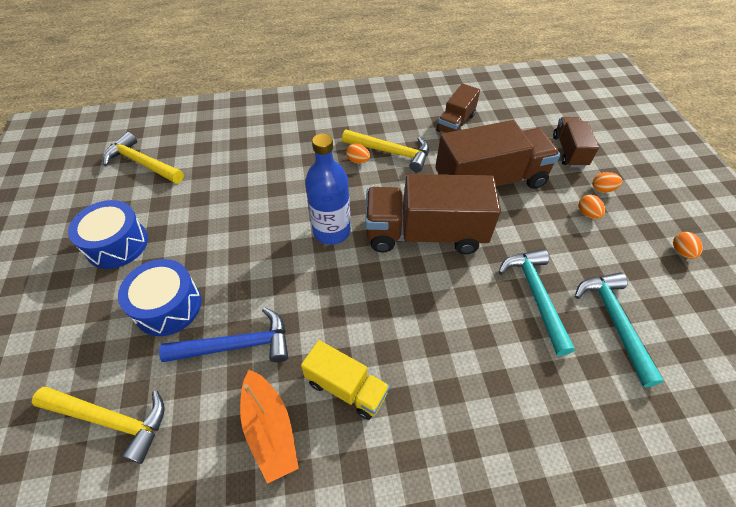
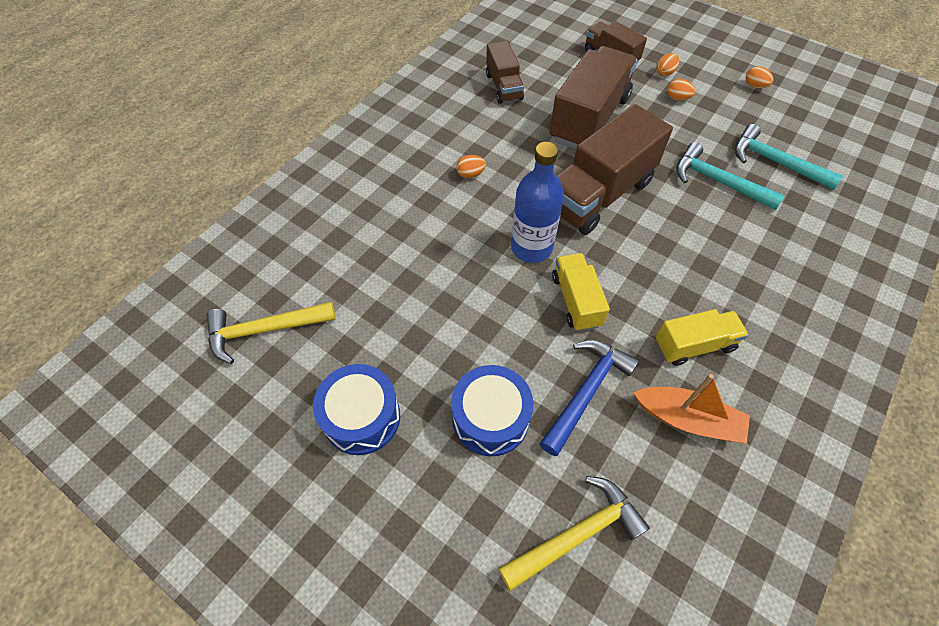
camera: 45 degrees left, 5 degrees up
(311, 286) = (576, 301): none -> yellow truck
(391, 152) = (487, 147): yellow hammer -> none

